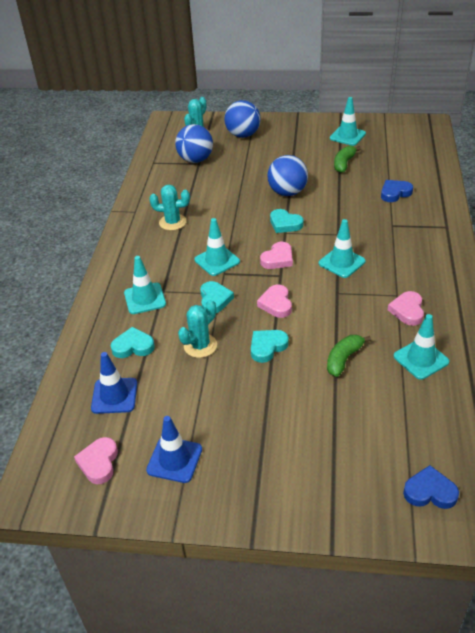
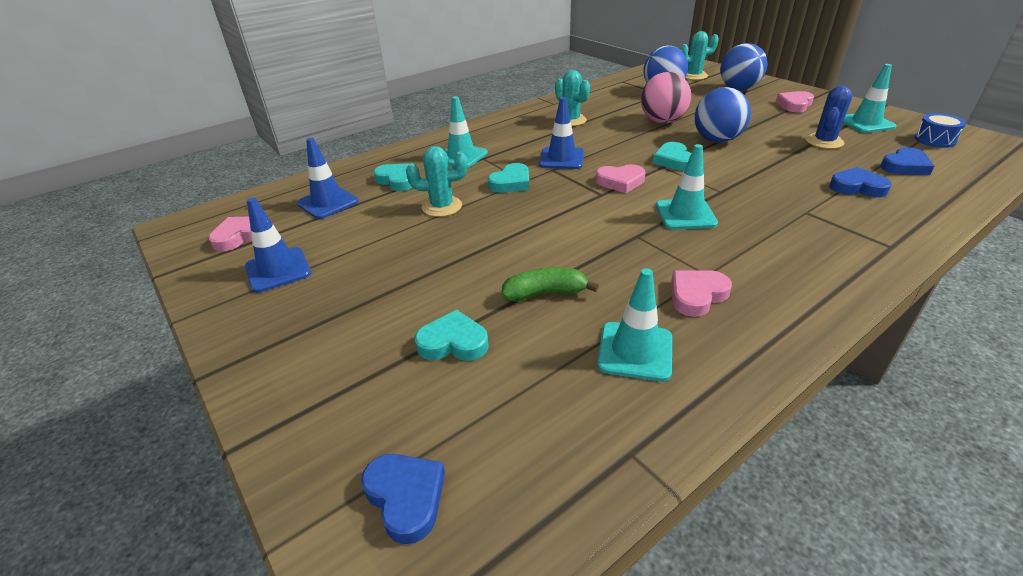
camera: 45 degrees right, 5 degrees down
(217, 261) = (561, 158): turquoise traffic cone -> blue traffic cone
(235, 192) = (662, 121): none -> pink ball
(267, 347) = (492, 239): turquoise heart -> turquoise heart (453, 342)
(276, 304) = (558, 212): pink heart -> pink heart (794, 105)
(344, 164) = (824, 142): green banana -> blue cactus
(392, 135) = (934, 140): none -> blue drum
(399, 164) = (905, 166): none -> blue heart

